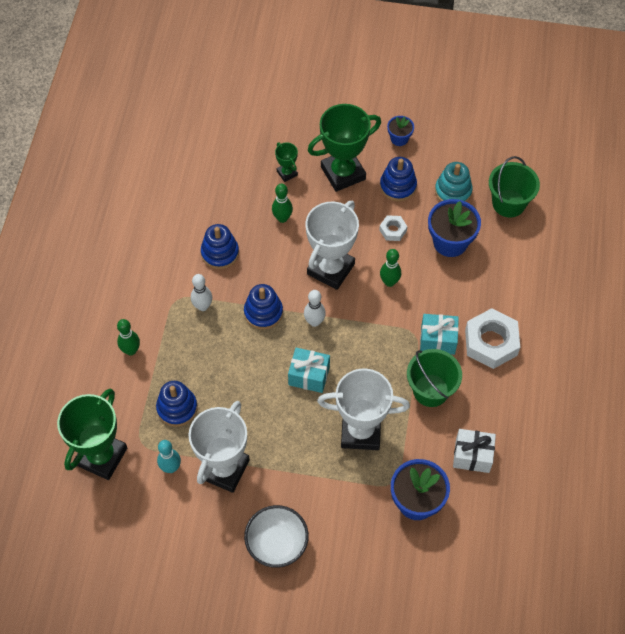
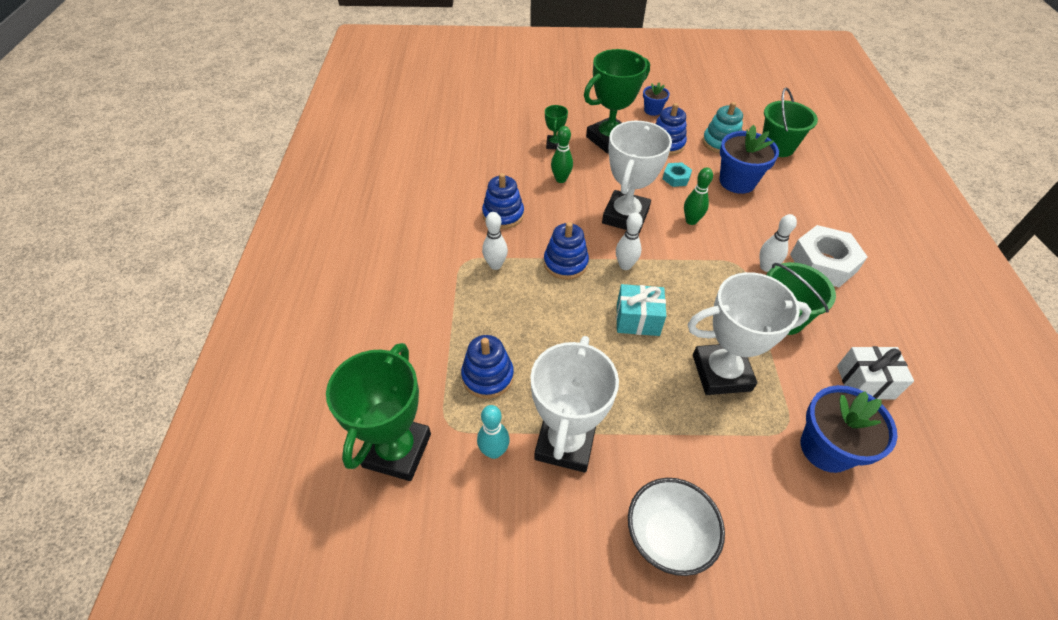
camera: 10 degrees left, 10 degrees down
(131, 350) = (419, 319): green bowling pin -> none
(287, 173) = (554, 144): green trophy -> green trophy turned 45 degrees clockwise
(393, 230) = (676, 178): white nut -> turquoise nut
(437, 340) = (766, 267): turquoise gift -> white bowling pin

